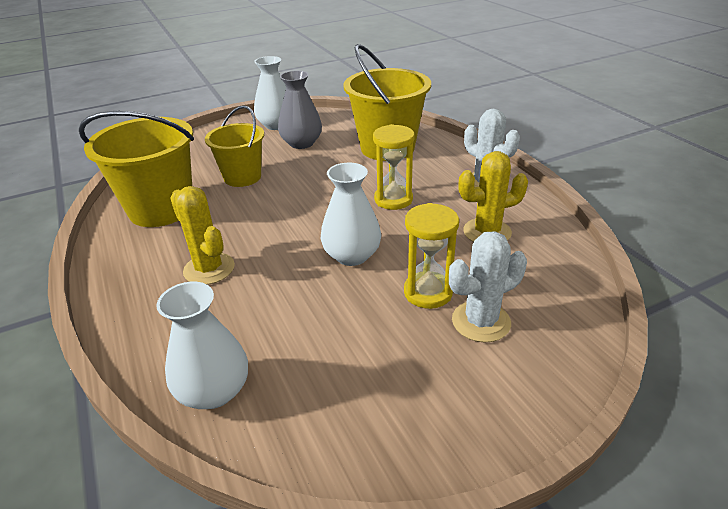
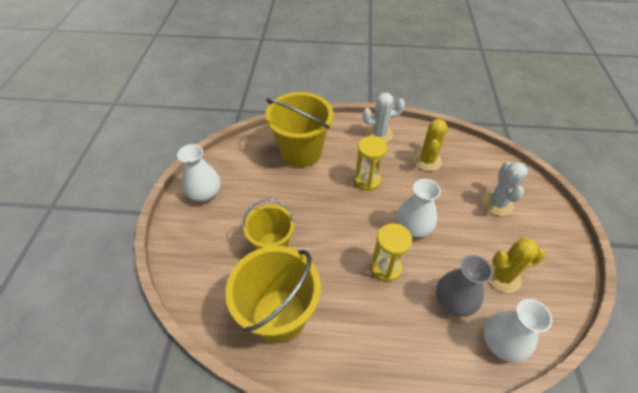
camera: 60 degrees left, 15 degrees up
(209, 269) = (382, 307): yellow cactus -> yellow cactus (502, 276)
(301, 143) = (251, 191): grey vase -> grey vase (454, 300)
(428, 292) = (465, 211): yellow hourglass -> yellow hourglass (386, 267)

